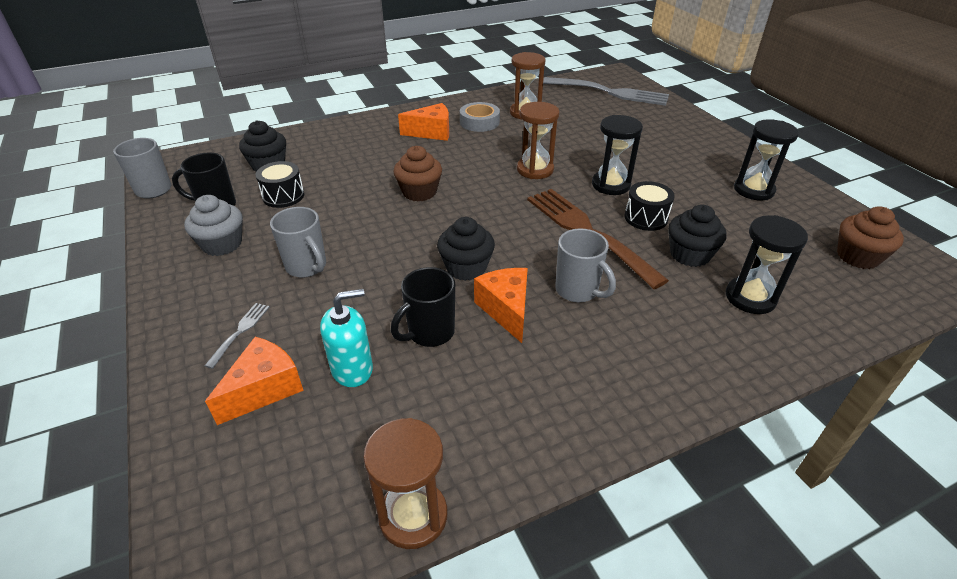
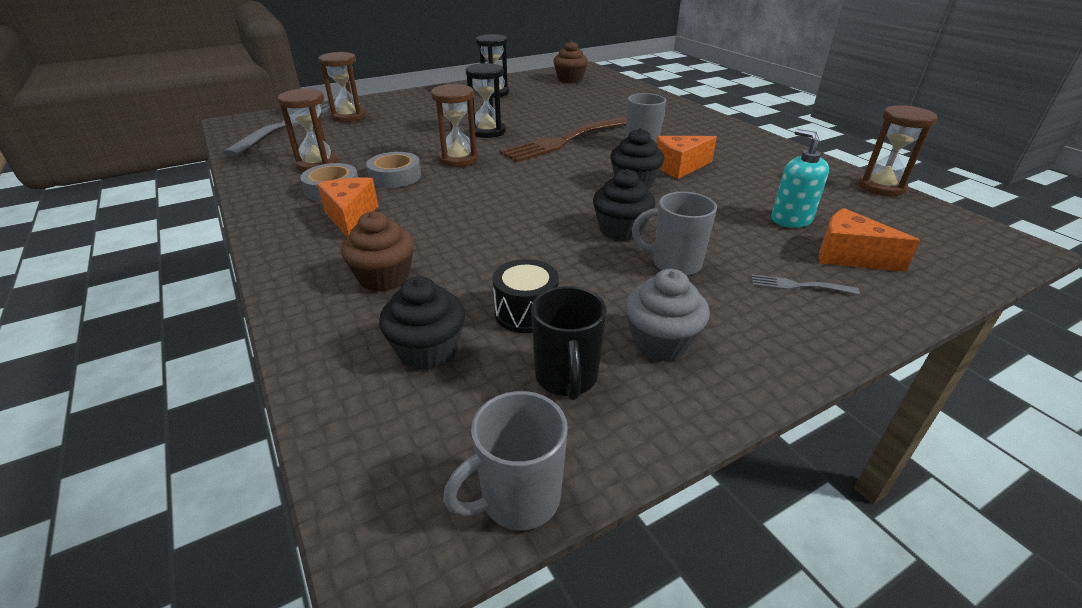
camera: 95 degrees left, 5 degrees down
(307, 267) = (674, 264): grey mug -> grey mug turned 120 degrees counterclockwise
(419, 192) = (507, 214): brown cupcake -> brown cupcake (384, 277)
(430, 333) = (726, 193): black mug -> none
(499, 143) = (395, 176): none -> grey tape
(640, 114) = (349, 117): none -> brown hourglass
(646, 218) = (538, 123): black drum -> none
(689, 254) = (583, 114): black cupcake -> black cupcake (621, 230)
(750, 298) = (623, 104): black hourglass -> none

